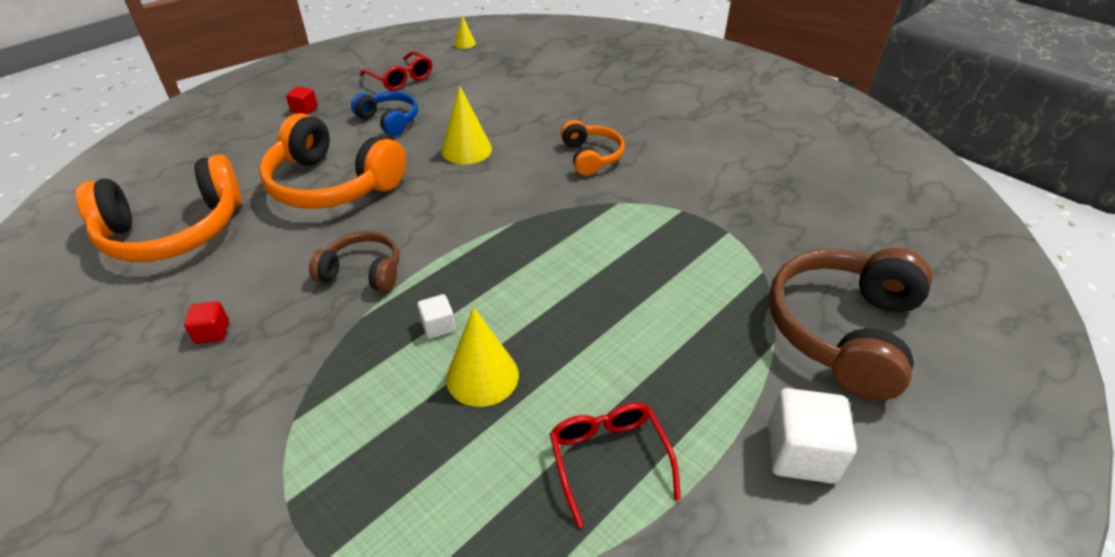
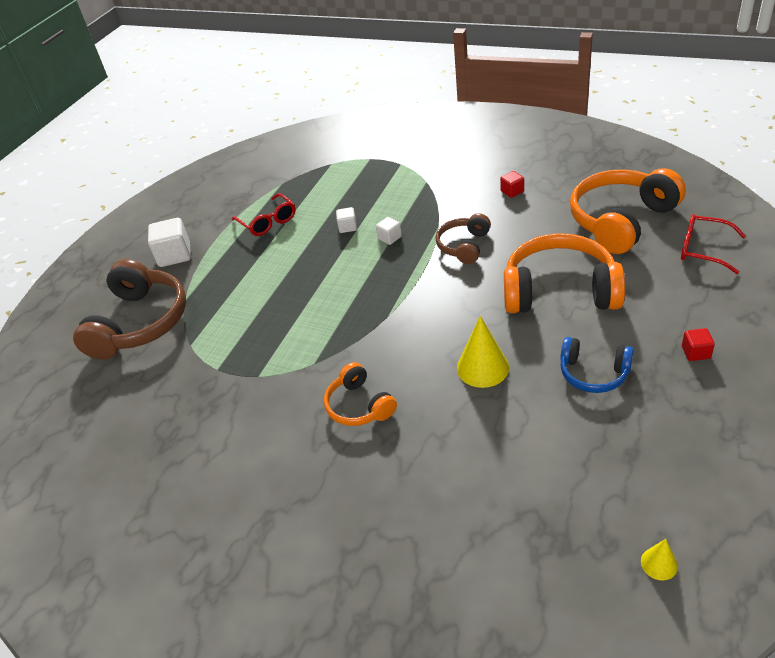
camera: 165 degrees right, 0 degrees up
(363, 272) = (464, 246): brown headphones -> brown headphones turned 120 degrees clockwise
(401, 79) = (656, 443): red glasses -> red glasses (703, 249)
(482, 376) = (347, 227): yellow cone -> white cube

